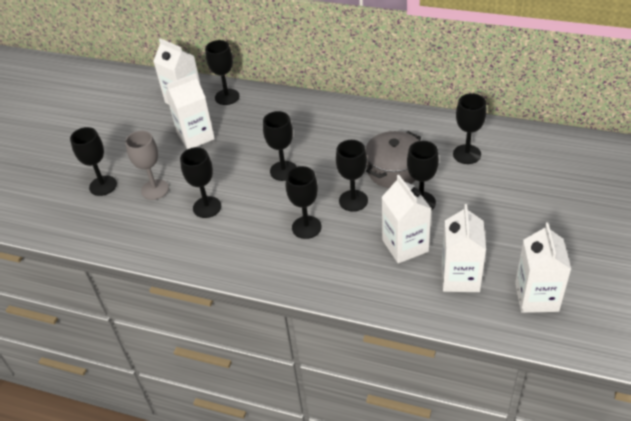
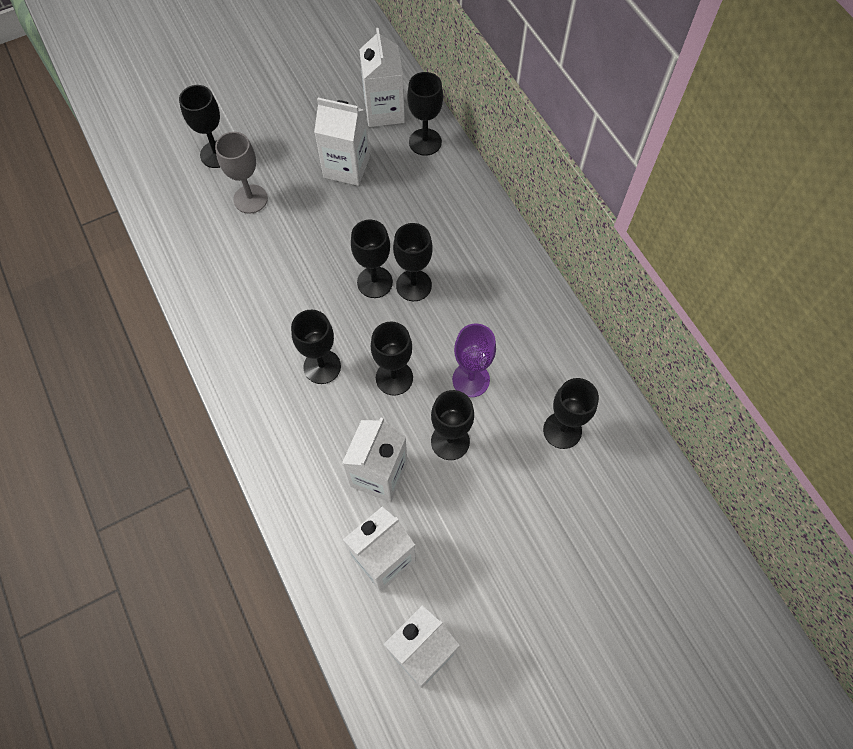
camera: 40 degrees right, 20 degrees up
(207, 207) = (269, 261): black goblet -> black goblet (414, 285)
(394, 170) = (471, 379): grey pot -> purple goblet

